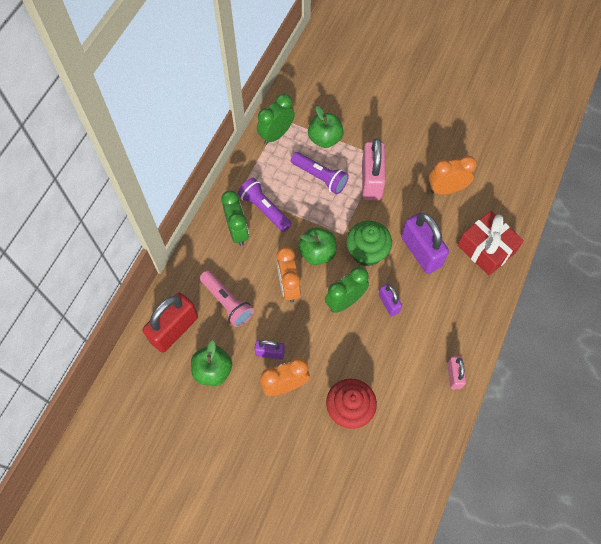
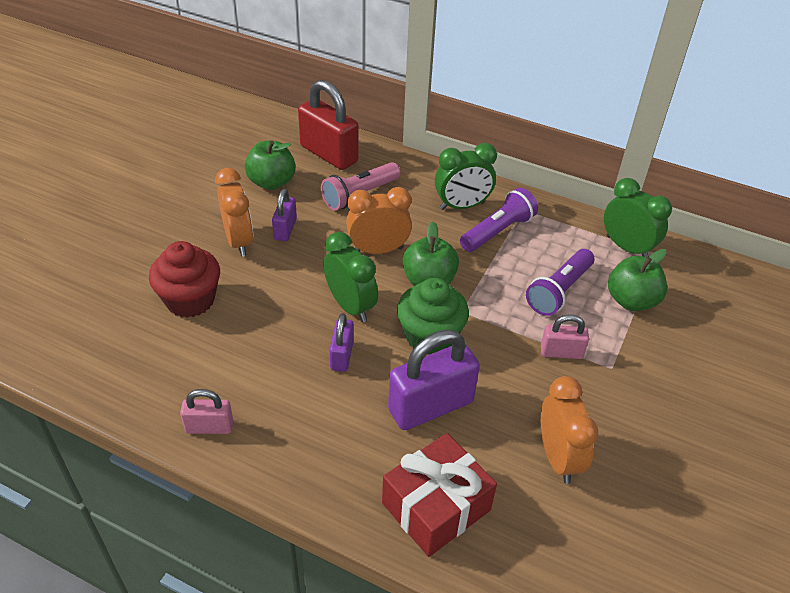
camera: 90 degrees right, 20 degrees down
(371, 181) = (561, 352): pink padlock -> pink padlock, size x0.53
(388, 303) = (342, 356): purple padlock -> purple padlock turned 60 degrees counterclockwise

